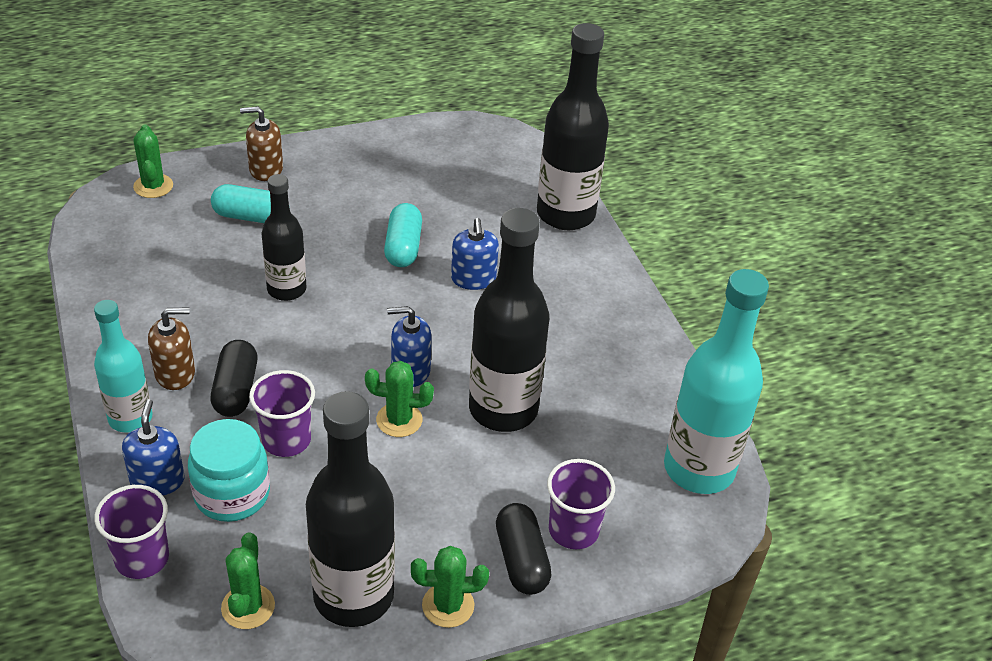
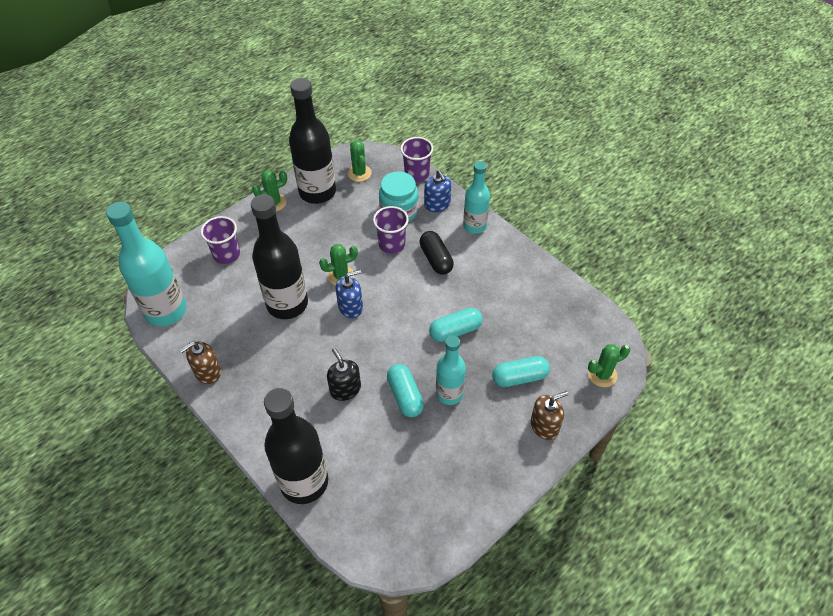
camera: 160 degrees right, 10 degrees up
(153, 186) = (602, 375): green cactus -> green cactus turned 75 degrees counterclockwise
(175, 373) = (473, 256): brown soap dispenser -> brown soap dispenser (207, 372)
(286, 289) = (455, 331): black bottle -> turquoise capsule
(348, 231) = (449, 393): none -> turquoise bottle
(473, 279) = (345, 389): blue soap dispenser -> black soap dispenser
(521, 560) = (248, 232): black capsule -> none

